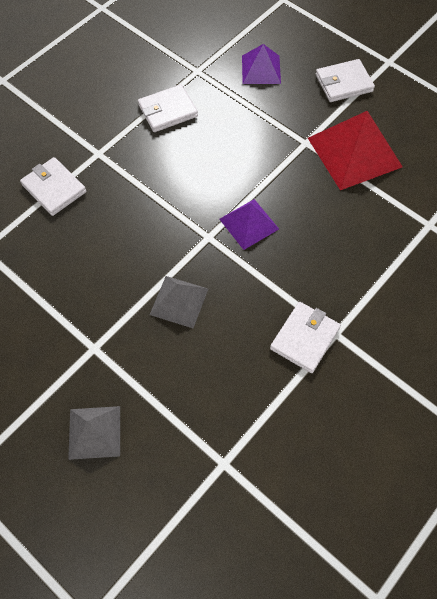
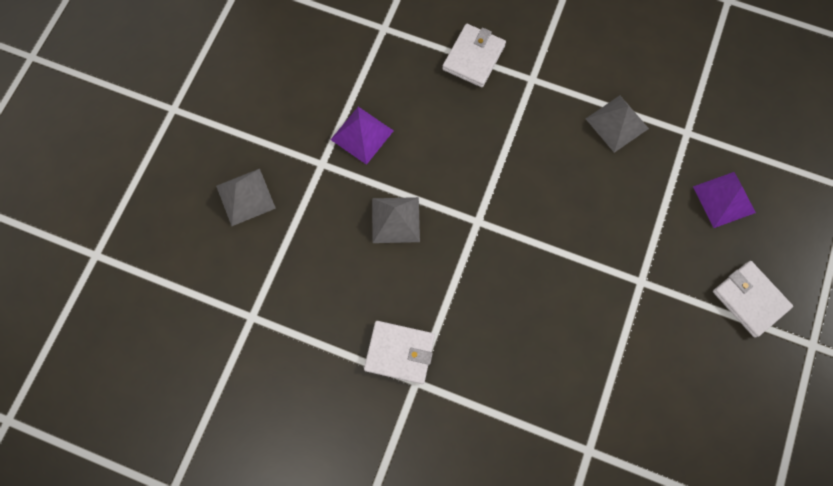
camera: 70 degrees right, 10 degrees up
(168, 111) = (617, 123): white wallet -> grey pyramid
(249, 223) = (509, 255): purple pyramid -> purple pyramid (362, 135)
(354, 152) = (652, 339): red pyramid -> none

